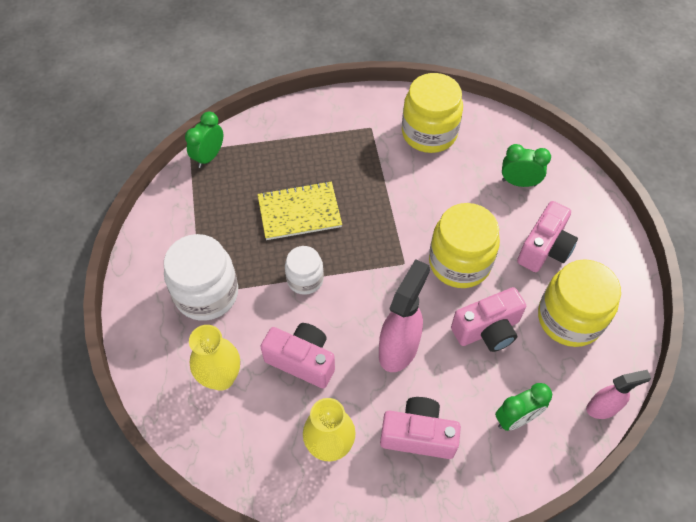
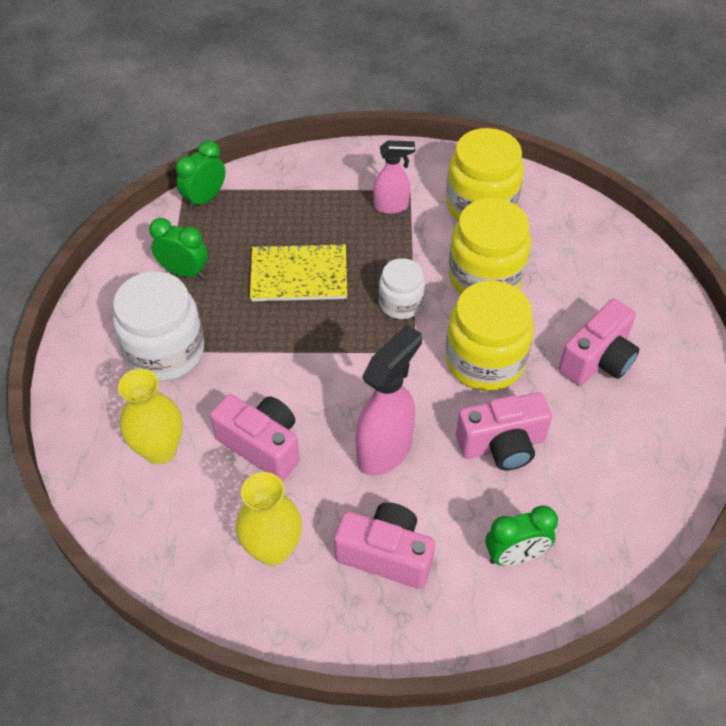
camera: 10 degrees right, 5 degrees down
(305, 279) = (287, 353): white jar -> white jar (401, 303)
(519, 182) = (582, 278): green clock -> green clock (184, 272)
(569, 318) = (611, 447): yellow jar -> yellow jar (485, 277)
(602, 408) = (631, 561): pink spray bottle -> pink spray bottle (391, 206)

